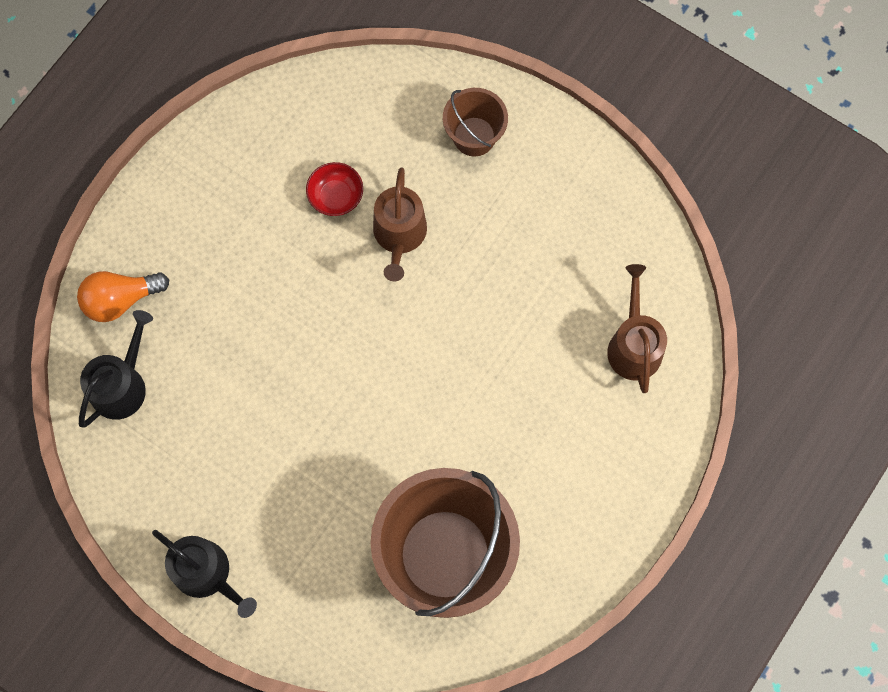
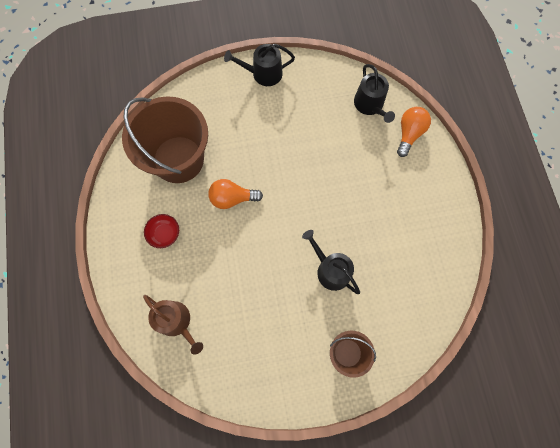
camera: 135 degrees right, 0 degrees up
(336, 196) = (376, 260): red bowl -> red bowl (164, 234)
(399, 235) = (330, 270): brown watering can -> black watering can
(427, 432) = (232, 198): none -> orange light bulb

